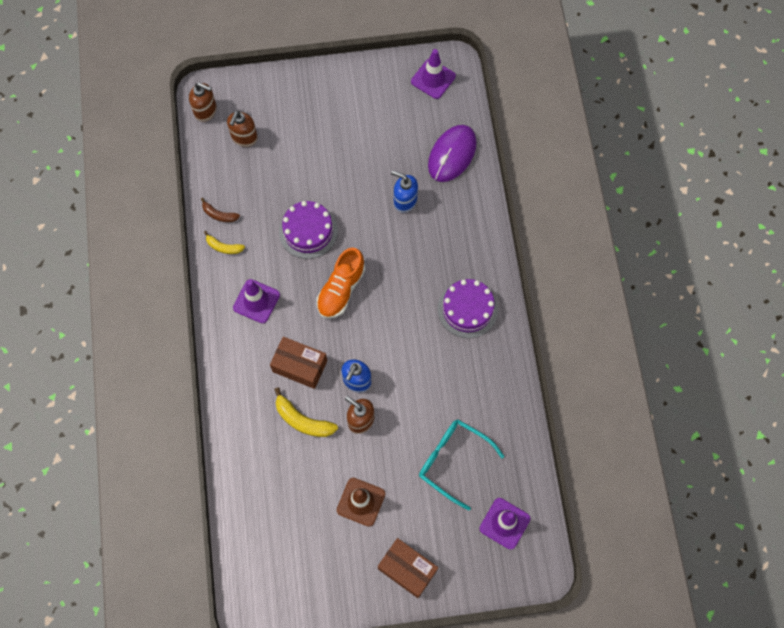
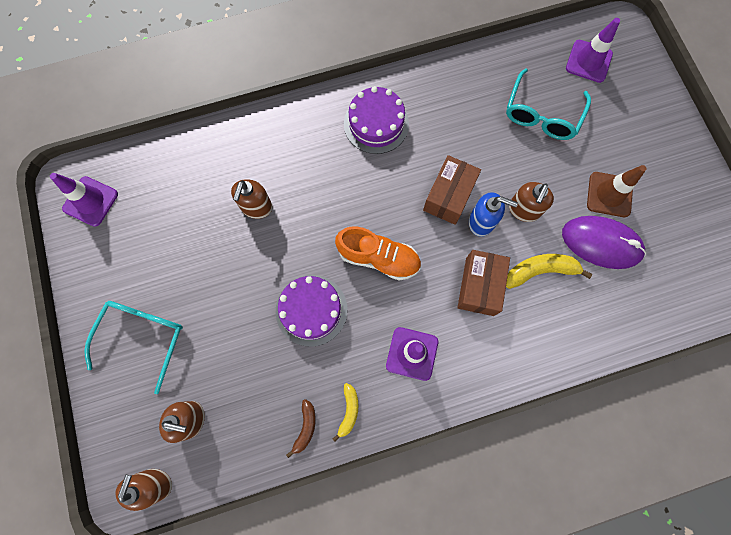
camera: 100 degrees left, 5 degrees up
(302, 420) = (540, 270): yellow banana -> yellow banana turned 120 degrees counterclockwise
(313, 110) = (143, 337): none -> turquoise glasses
(405, 201) = (256, 207): blue soap dispenser -> brown soap dispenser
(407, 569) = (661, 140): brown box -> brown box (449, 196)
(452, 154) = (191, 166): purple mouse -> purple mouse (601, 243)

